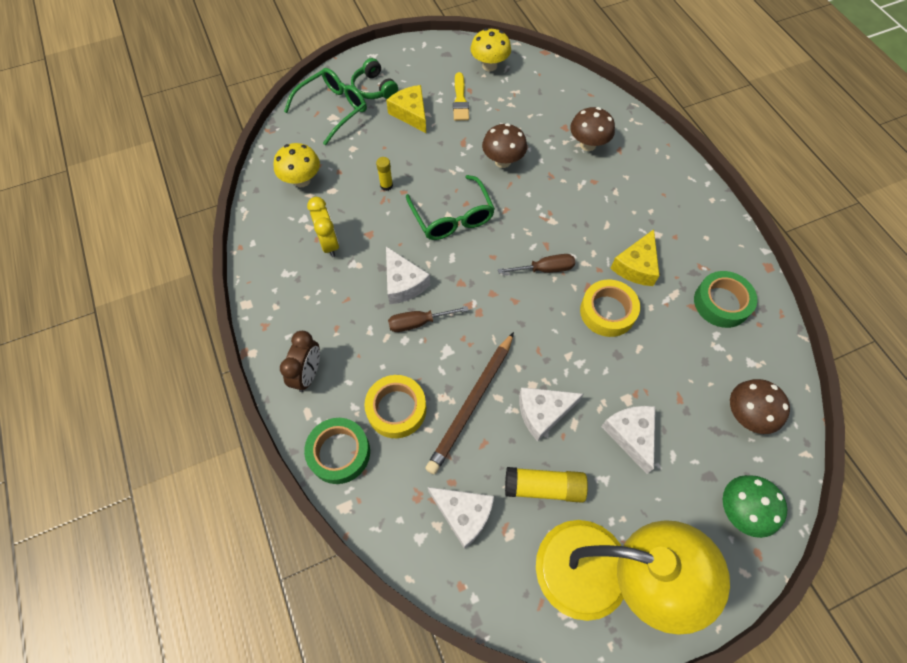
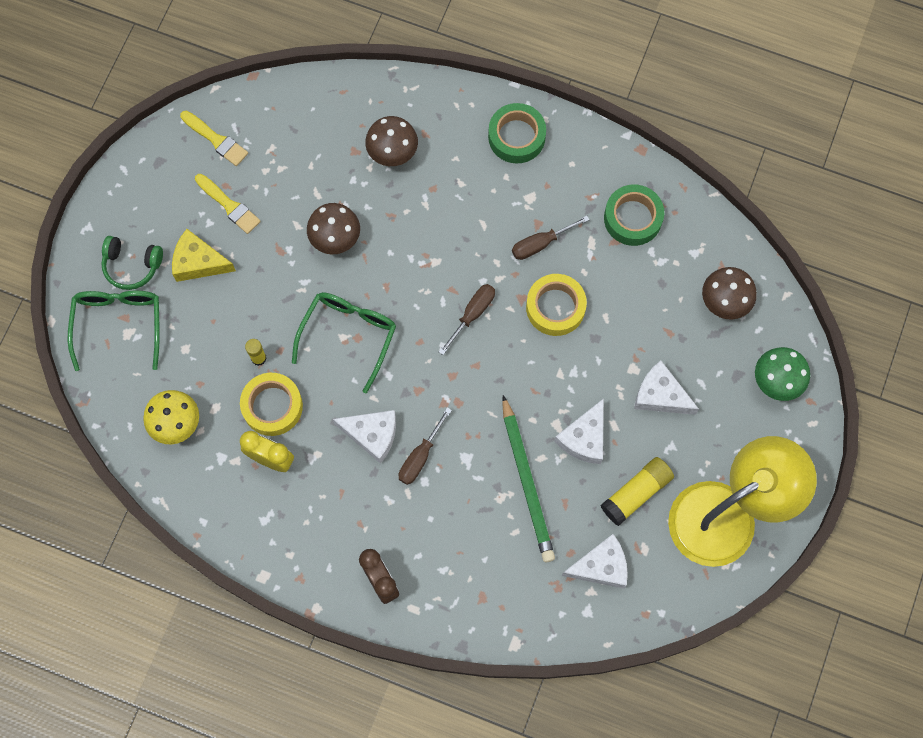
camera: 45 degrees left, 10 degrees up
(339, 453) = (469, 613): green tape -> green tape (516, 137)
(396, 409) = (476, 540): yellow tape -> yellow tape (272, 406)
(452, 217) = (348, 336): green glasses -> green glasses turned 90 degrees counterclockwise
(471, 403) = (526, 482): brown pencil -> green pencil
(489, 66) = (216, 140): yellow mushroom -> yellow brush
(636, 266) = (541, 243): yellow cheese -> brown screwdriver

